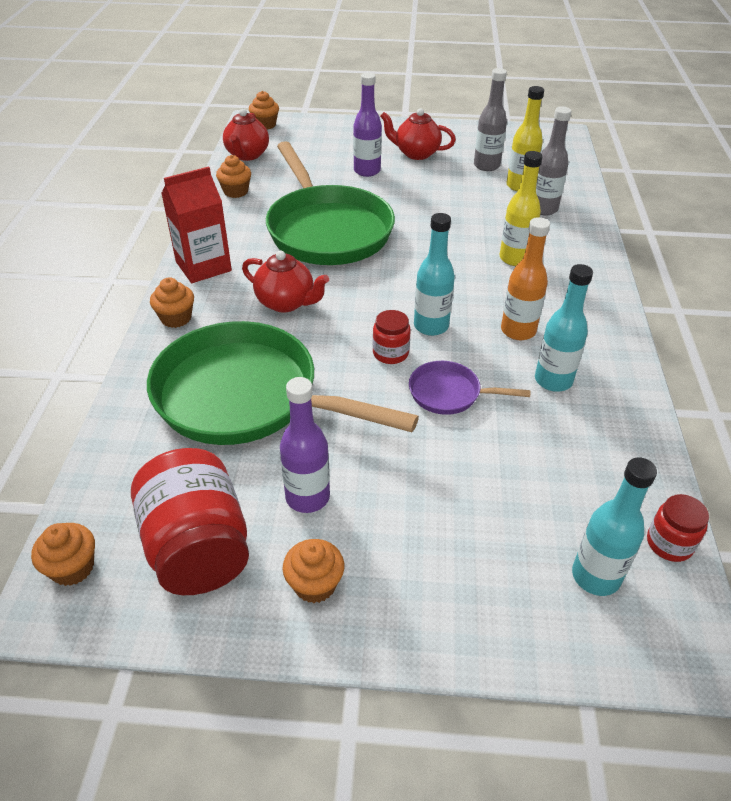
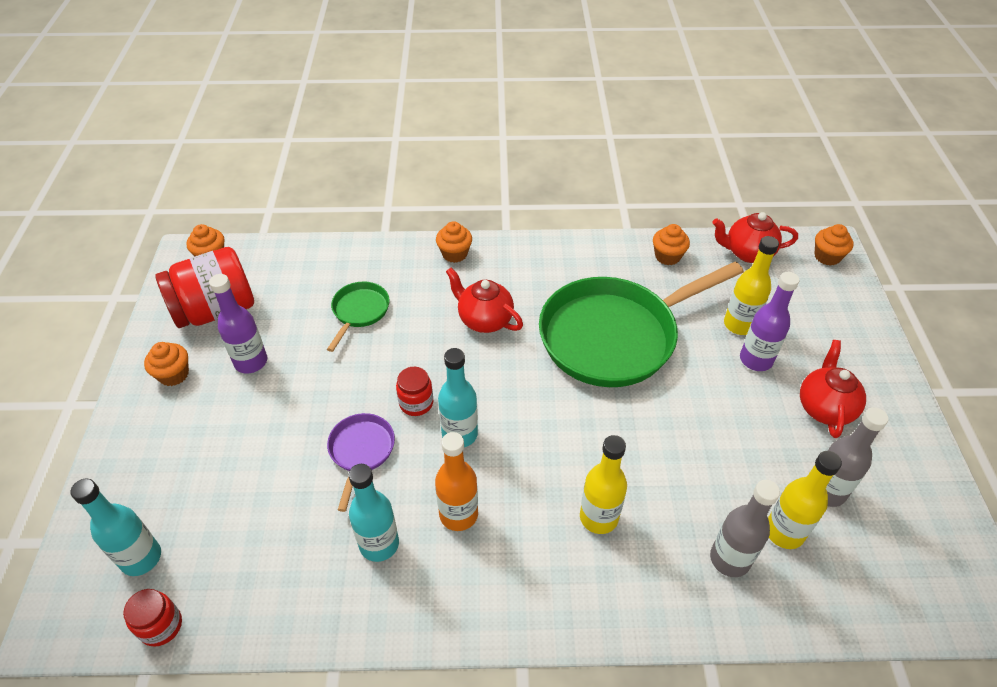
camera: 85 degrees right, 5 degrees up
(203, 266) = (531, 256): red carton -> none
(246, 396) = (359, 311): green pan -> green pan, size x0.44
(286, 303) = (484, 320): red teapot -> red teapot turned 105 degrees clockwise
(328, 172) = (739, 325): none -> yellow bottle

